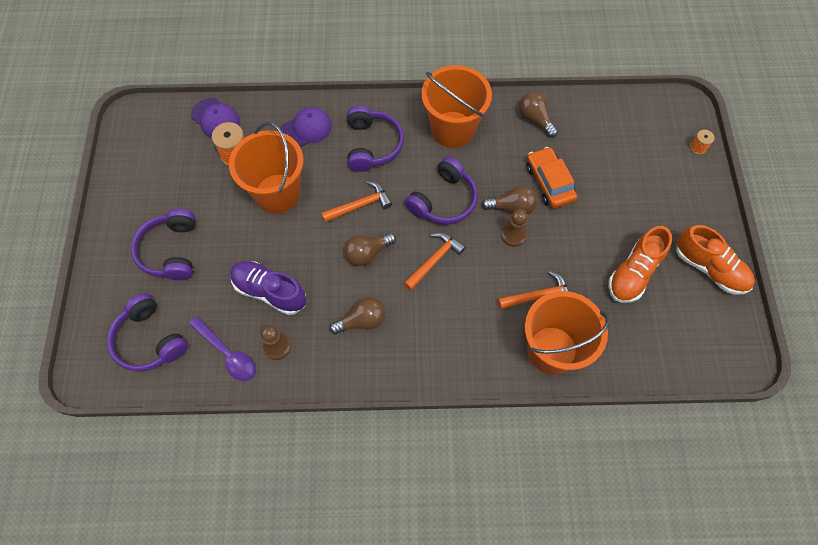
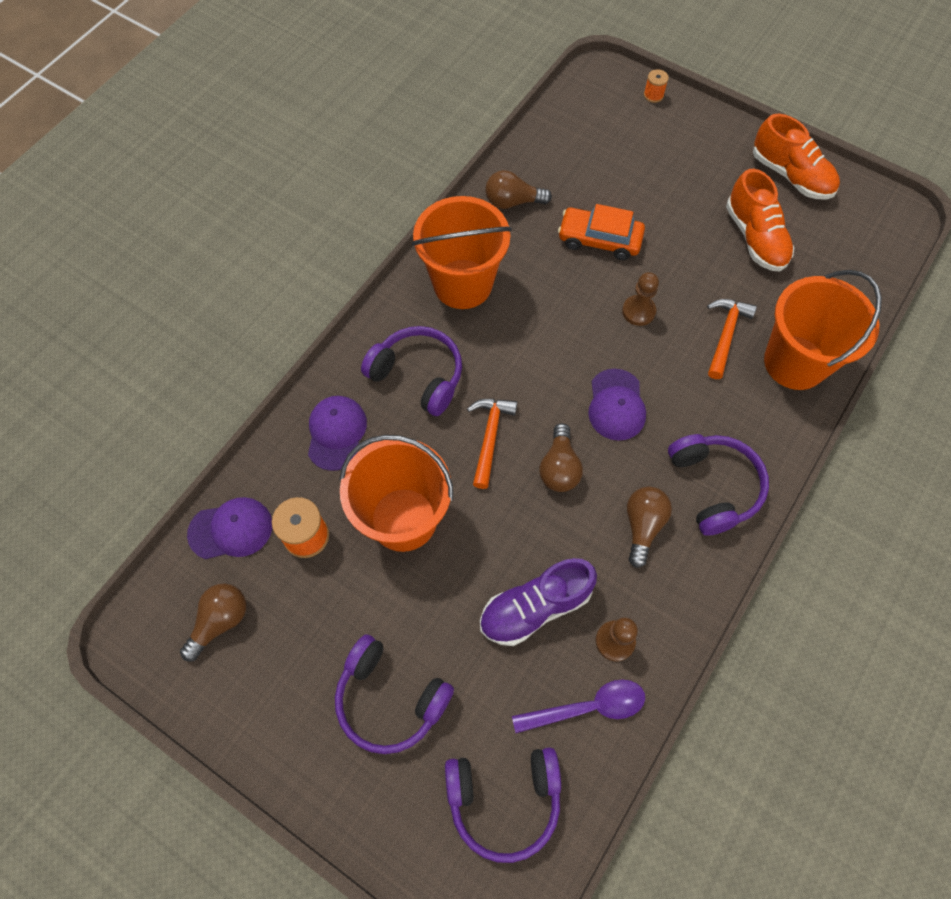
camera: 55 degrees left, 0 degrees up
(434, 260) = (616, 405): orange hammer -> purple cap
(444, 200) = (547, 349): purple headphones -> purple headphones (714, 486)
(512, 207) = (604, 291): brown light bulb -> brown light bulb (220, 621)
(709, 268) = (790, 175): orange shoe -> orange shoe turned 60 degrees clockwise

